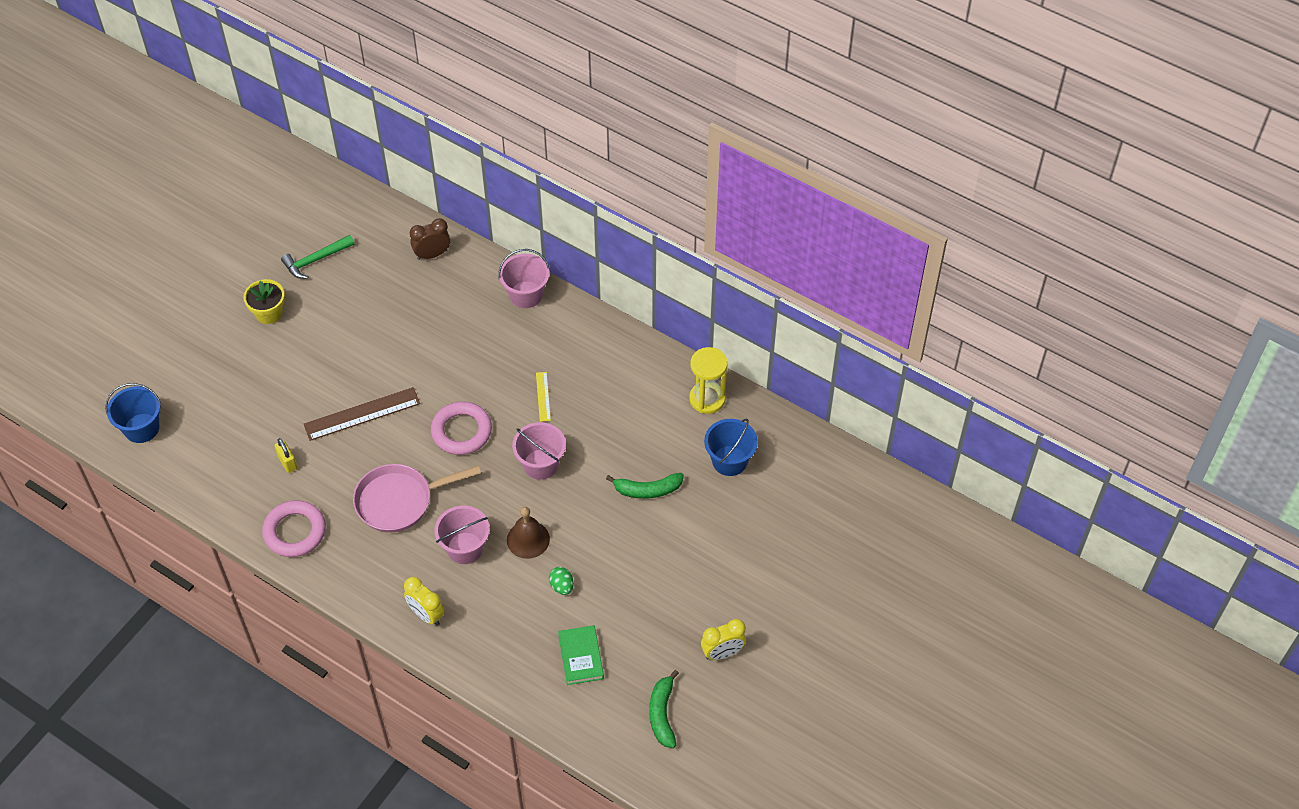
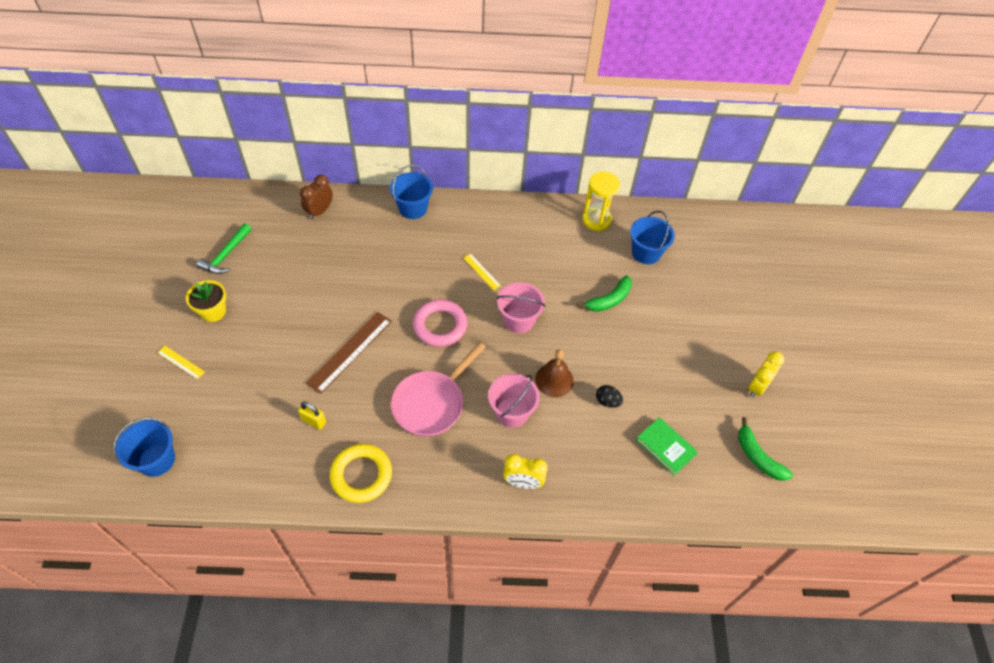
camera: 35 degrees left, 0 degrees up
(212, 349) = (181, 362): none -> yellow ruler
(295, 531) = (361, 475): pink ring -> yellow ring
(526, 294) = (413, 208): pink bucket -> blue bucket
(562, 586) = (607, 401): green egg -> black egg

